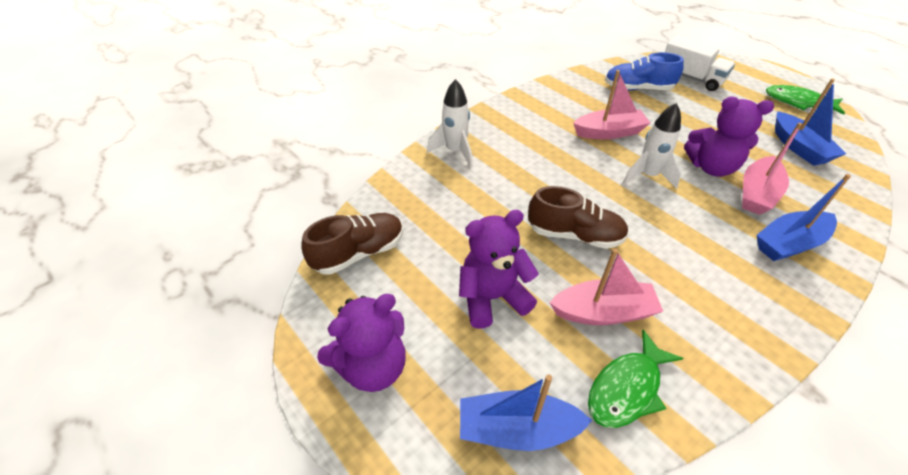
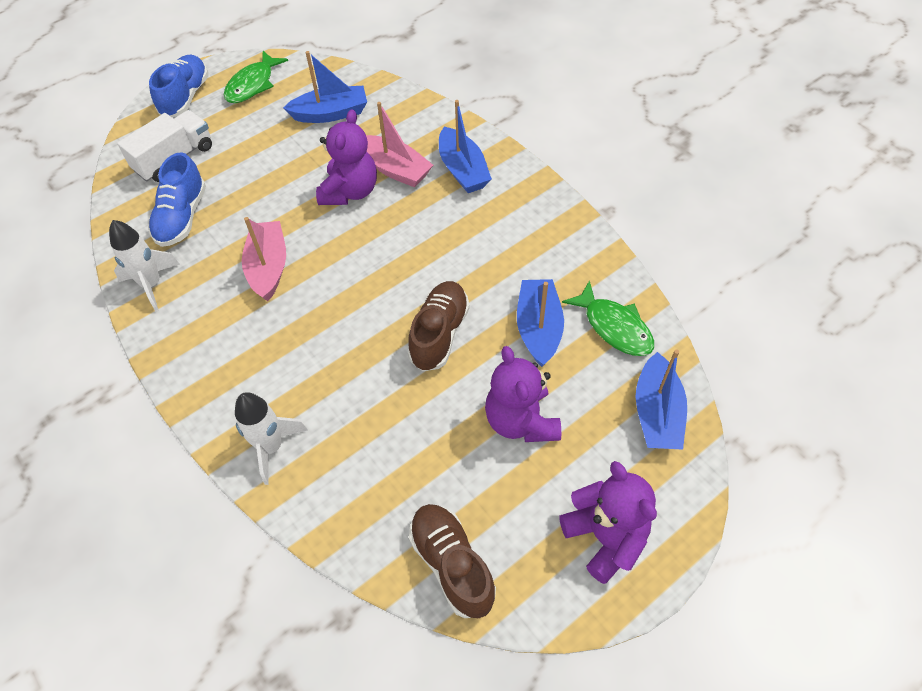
camera: 85 degrees left, 10 degrees up
(603, 312) = (538, 328): pink boat -> blue boat
(647, 176) = (355, 249): white rocket -> white rocket (152, 284)
(757, 74) = (185, 97): none -> blue shoe

